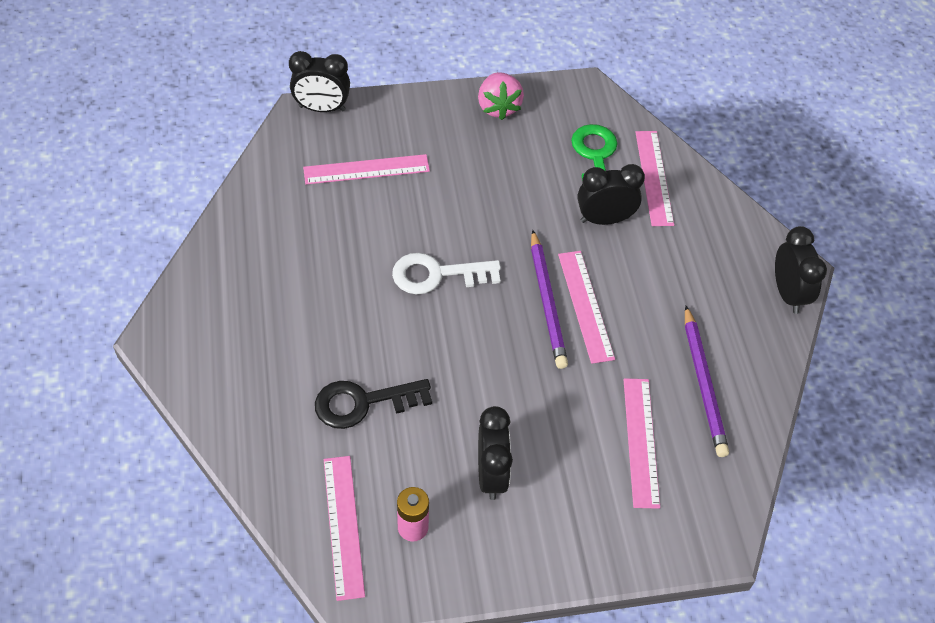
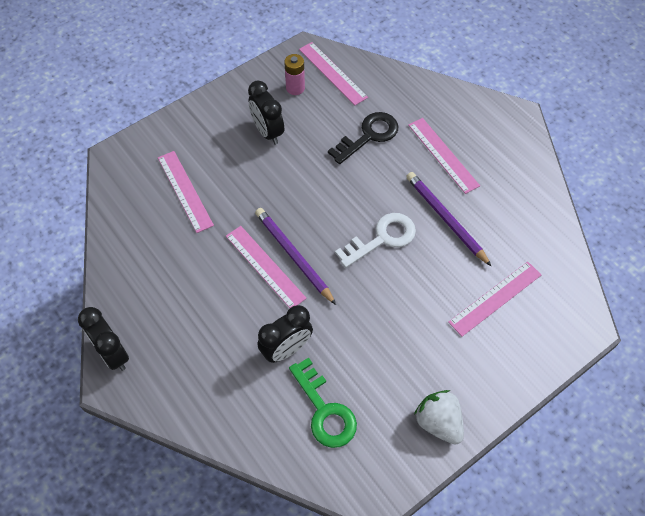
camera: 155 degrees right, 5 degrees up
(322, 108) = (576, 338): black clock -> none
(498, 107) = (438, 422): pink strawberry -> white strawberry
(654, 177) = (264, 416): pink ruler -> pink ruler (443, 155)
(703, 383) = (157, 248): purple pencil -> purple pencil (446, 219)

